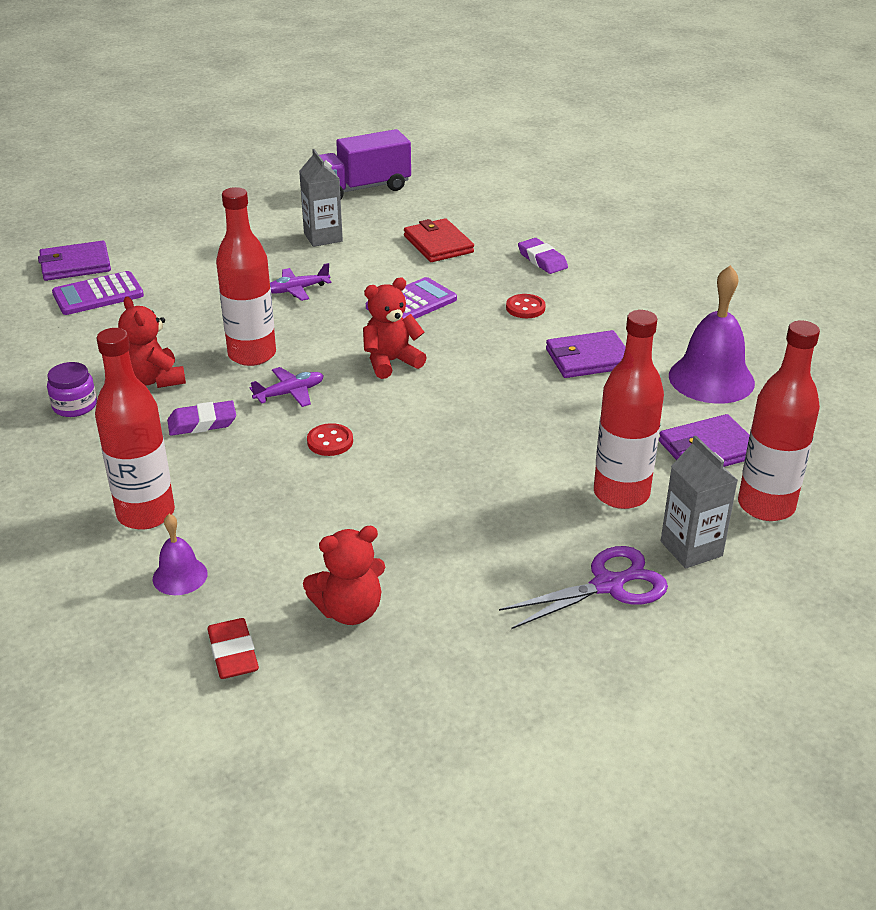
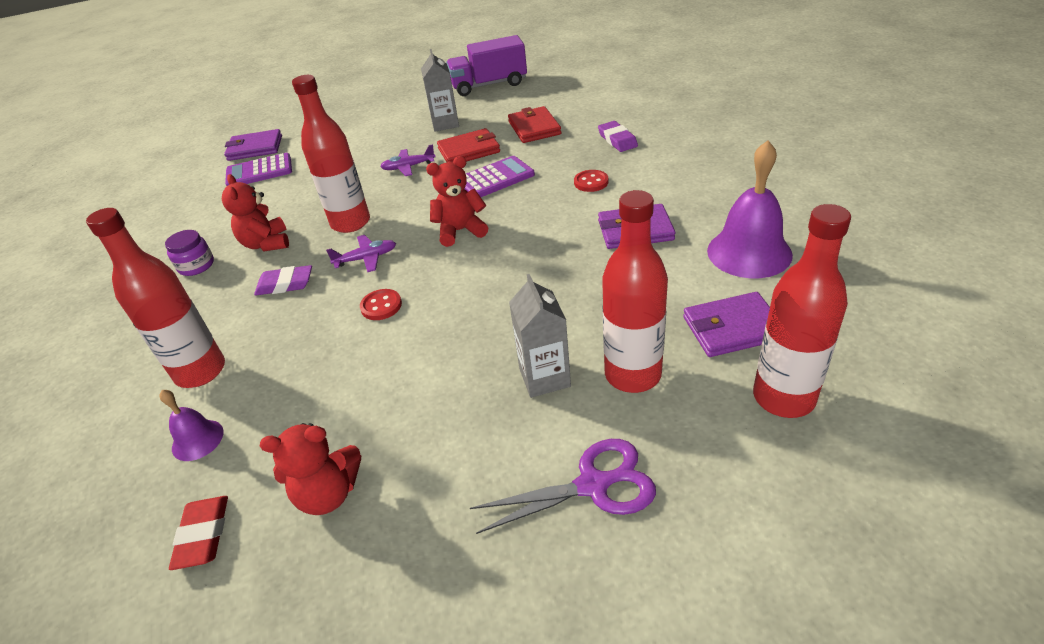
camera: 15 degrees right, 5 degrees up
(366, 270) = (469, 150): none -> red wallet
(691, 548) = (692, 445): grey carton -> grey carton (544, 377)

